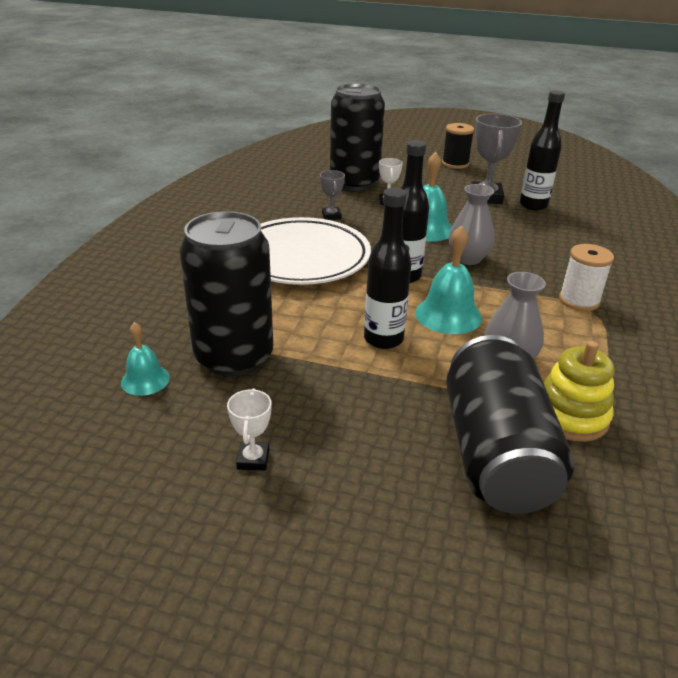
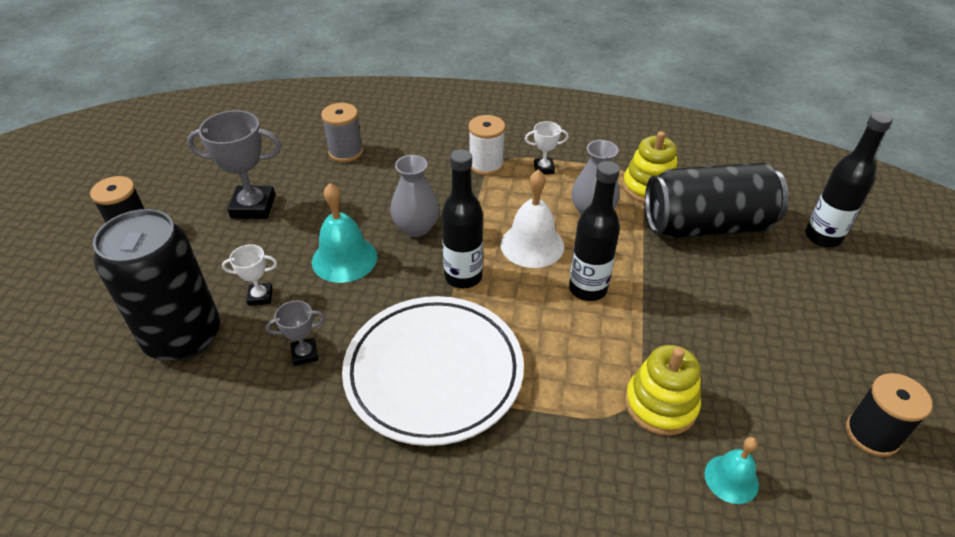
camera: 95 degrees left, 10 degrees up
(138, 496) = (872, 434): none -> black spool
(234, 357) = (660, 404): black can -> yellow stacking toy
(253, 459) = (788, 362): white trophy -> white trophy (544, 168)
(448, 315) = (532, 245): turquoise bell -> white bell
(533, 205) = (280, 172): black bottle -> black bottle (822, 237)
(573, 231) = (346, 152): none -> grey spool

